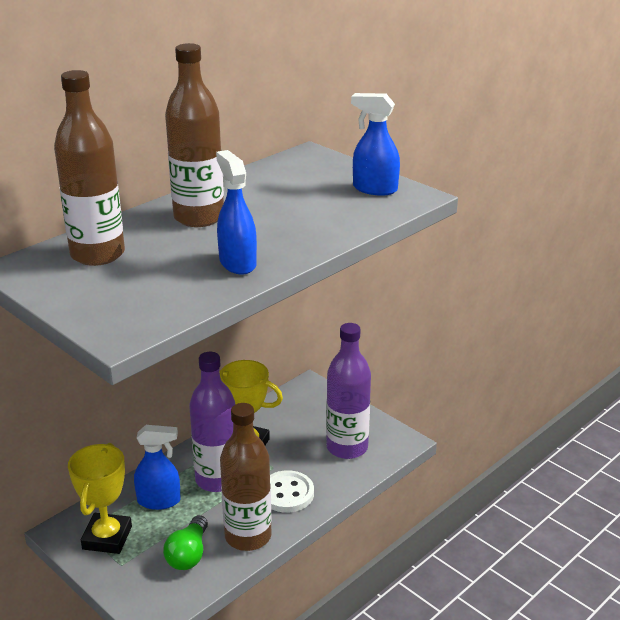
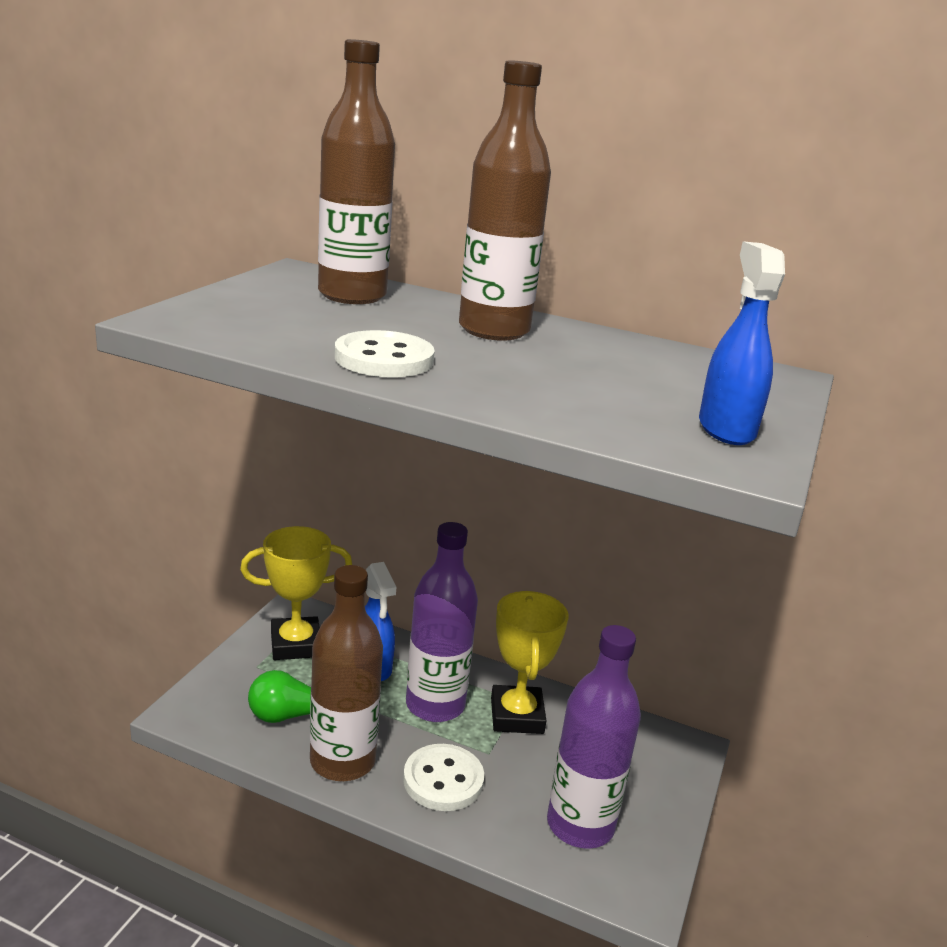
camera: 65 degrees right, 5 degrees down
(237, 263) = (384, 359): blue spray bottle -> white button

